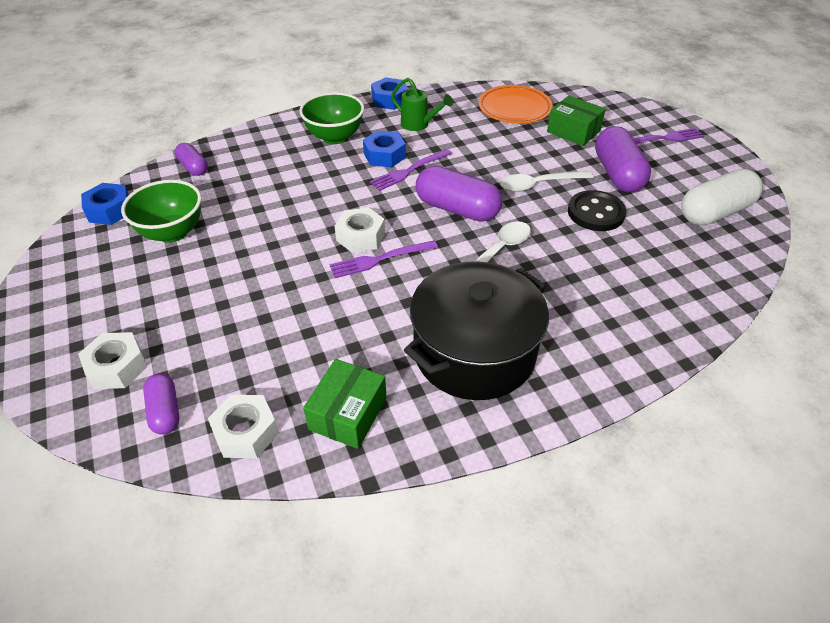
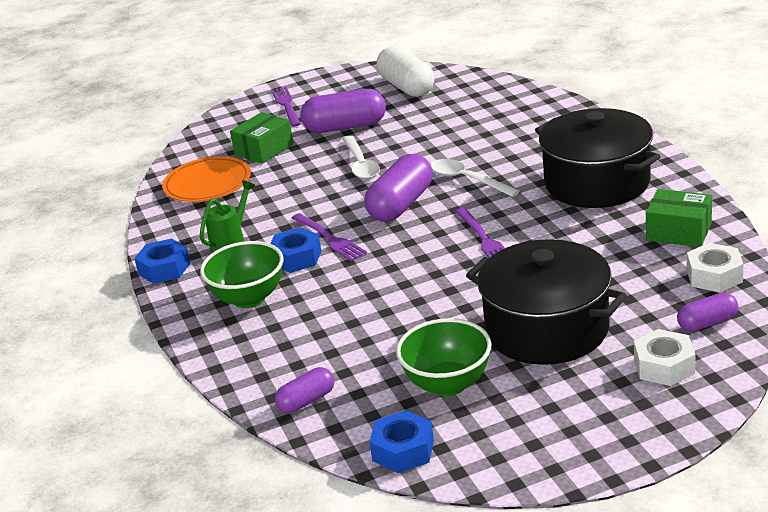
camera: 85 degrees left, 15 degrees down
(215, 292) = (547, 329): none -> black pot
(360, 236) = (448, 254): white nut -> none
(595, 213) = (407, 136): black button -> none

